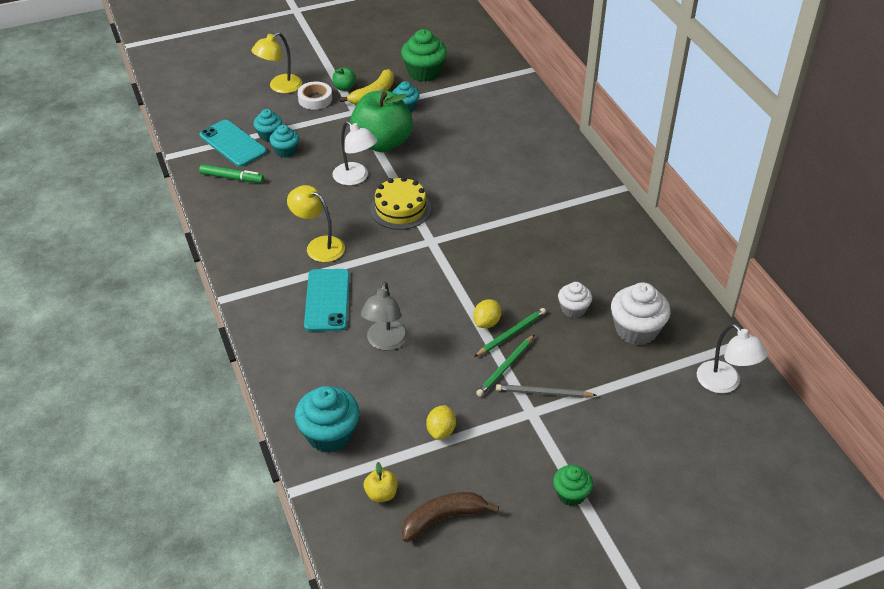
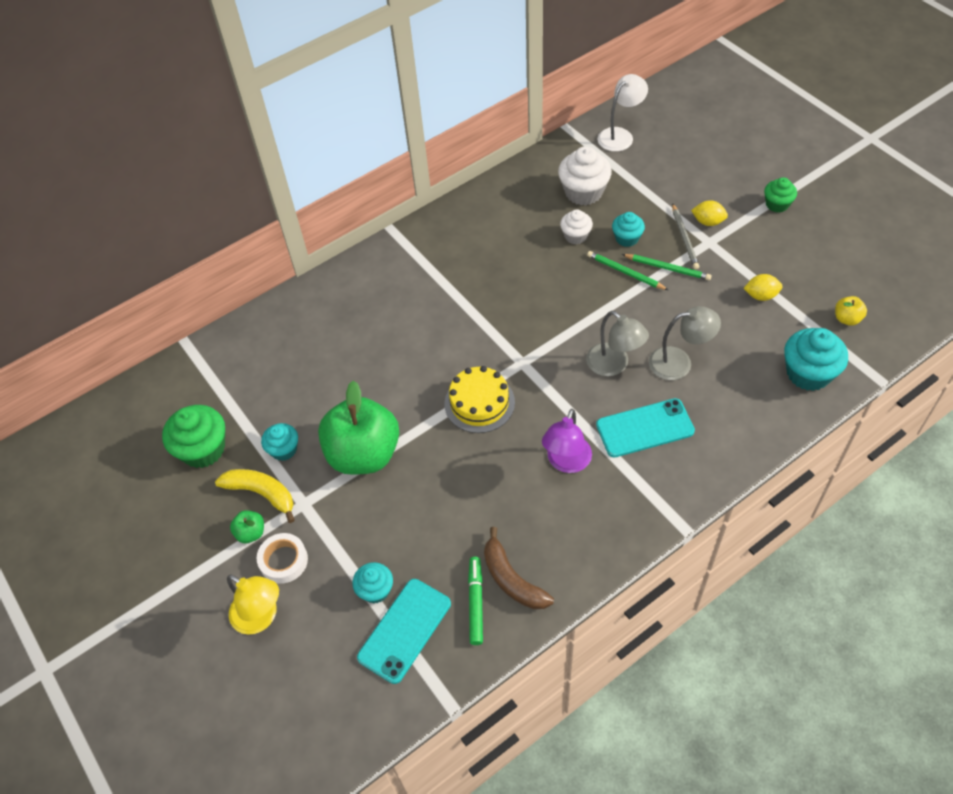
camera: 100 degrees left, 10 degrees up
(285, 151) = (405, 557): turquoise cupcake -> turquoise cupcake (627, 238)
(319, 246) = (566, 462): yellow lamp -> purple lamp
(355, 178) = (438, 462): white lamp -> none
(402, 297) = (614, 365): none -> grey lamp
(443, 518) = (845, 274): brown banana -> brown banana (512, 579)
(487, 322) = (619, 292): yellow lemon -> yellow lemon (708, 222)

